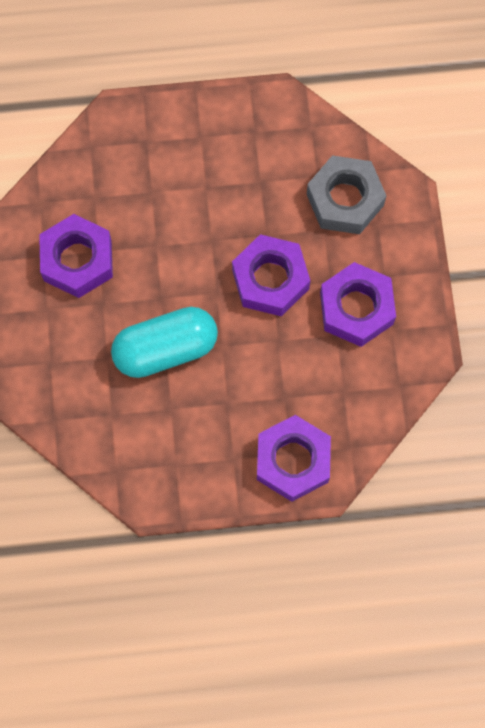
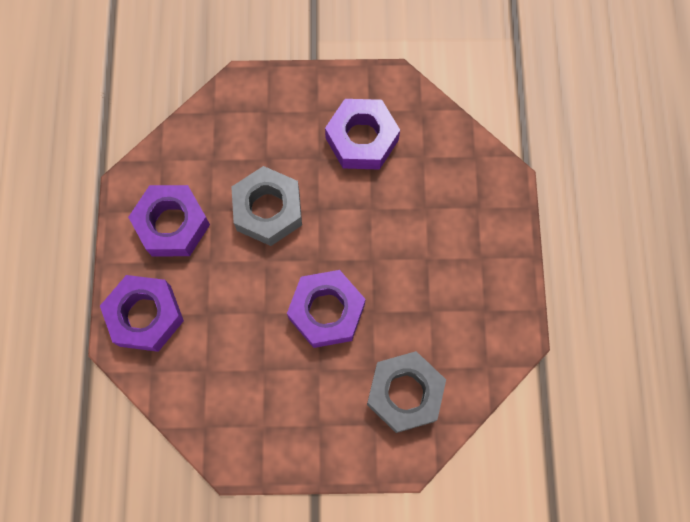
camera: 95 degrees right, 0 degrees up
(165, 349) = (268, 210): turquoise capsule -> grey nut
(356, 308) = (288, 392): purple nut -> purple nut (172, 224)

